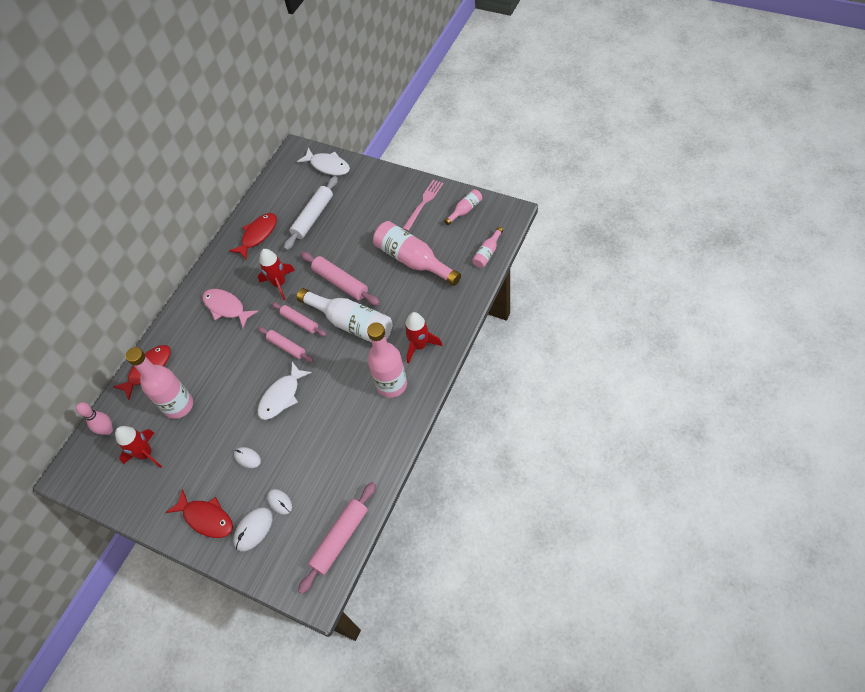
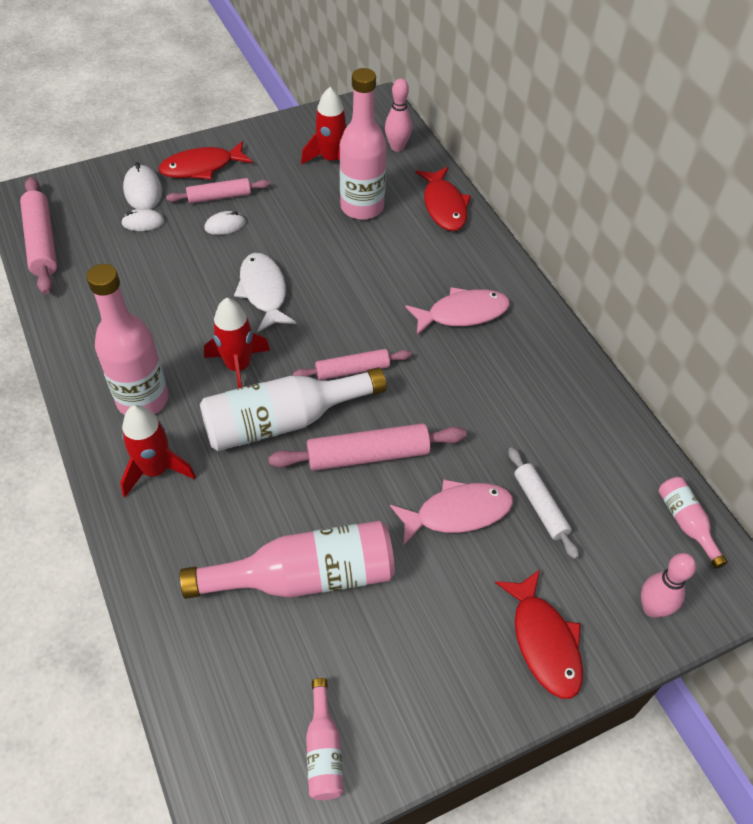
camera: 120 degrees right, 5 degrees down
(258, 235) = (568, 416): red fish -> red fish (544, 642)
(279, 283) = (444, 387): red rocket -> red rocket (238, 367)
(286, 347) = (328, 335): pink rolling pin -> pink rolling pin (219, 197)
(313, 217) = (540, 506): white rolling pin -> white rolling pin, size x0.65
(328, 166) = (652, 608): white fish -> pink bowling pin
(340, 237) = (458, 513): none -> pink fish
(423, 203) = (410, 693): pink fork -> none
(487, 253) = (196, 700): pink bottle -> pink bottle (686, 523)

